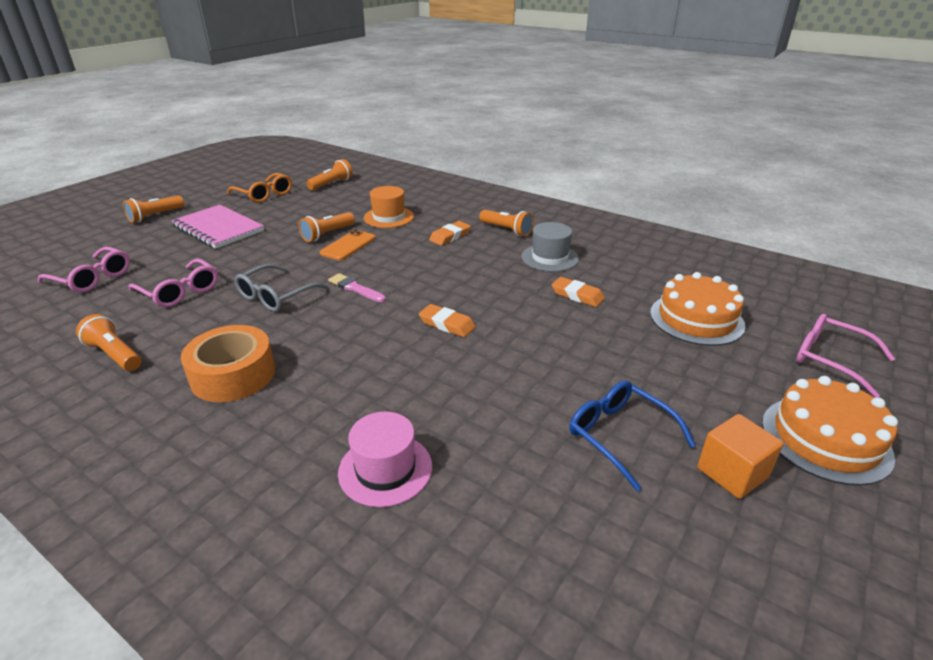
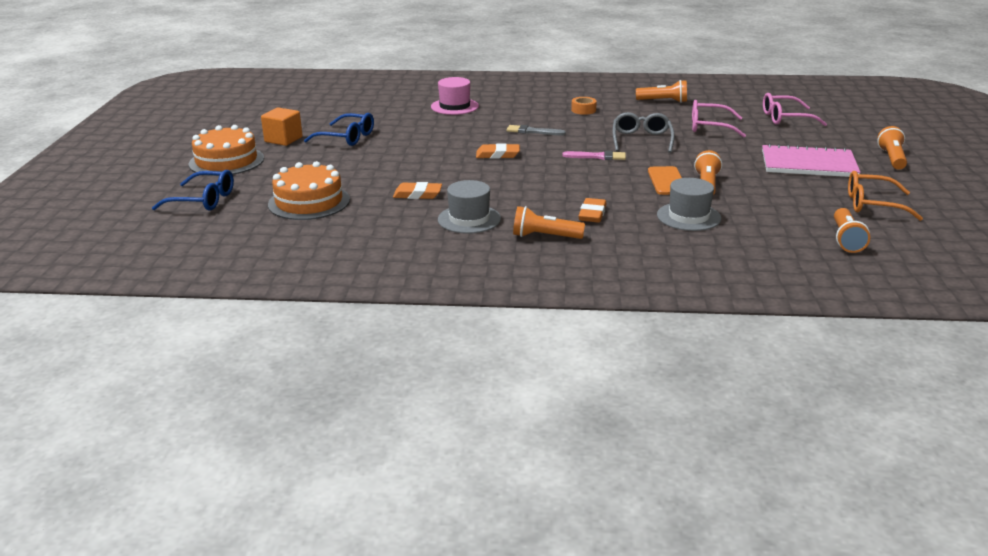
camera: 150 degrees right, 5 degrees down
(233, 375) = (583, 110): orange tape -> orange tape, size x0.48
(359, 352) = (532, 131): none -> grey brush
(389, 217) = (688, 216): orange hat -> grey hat
(830, 359) = (203, 200): pink glasses -> blue glasses

